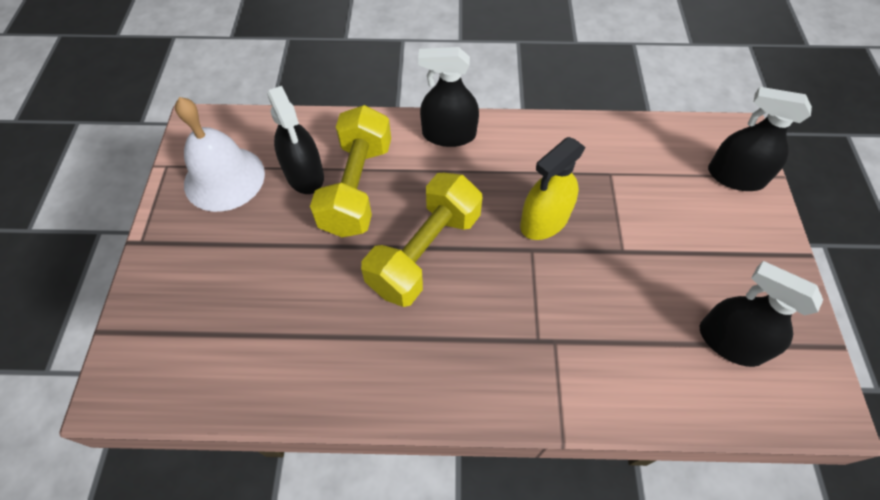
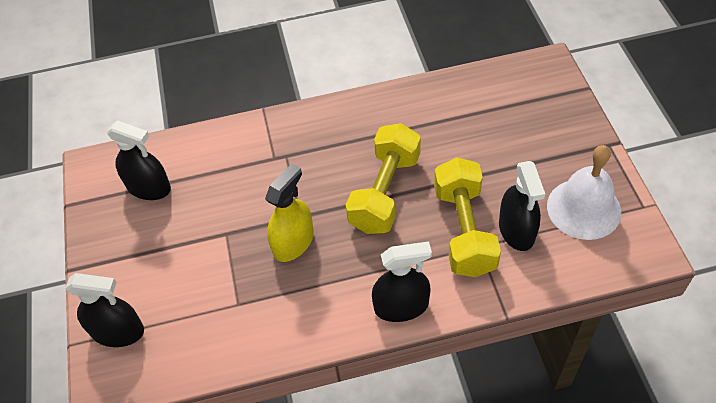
camera: 170 degrees right, 5 degrees down
(304, 174) = (516, 230): black spray bottle -> black spray bottle turned 150 degrees counterclockwise

